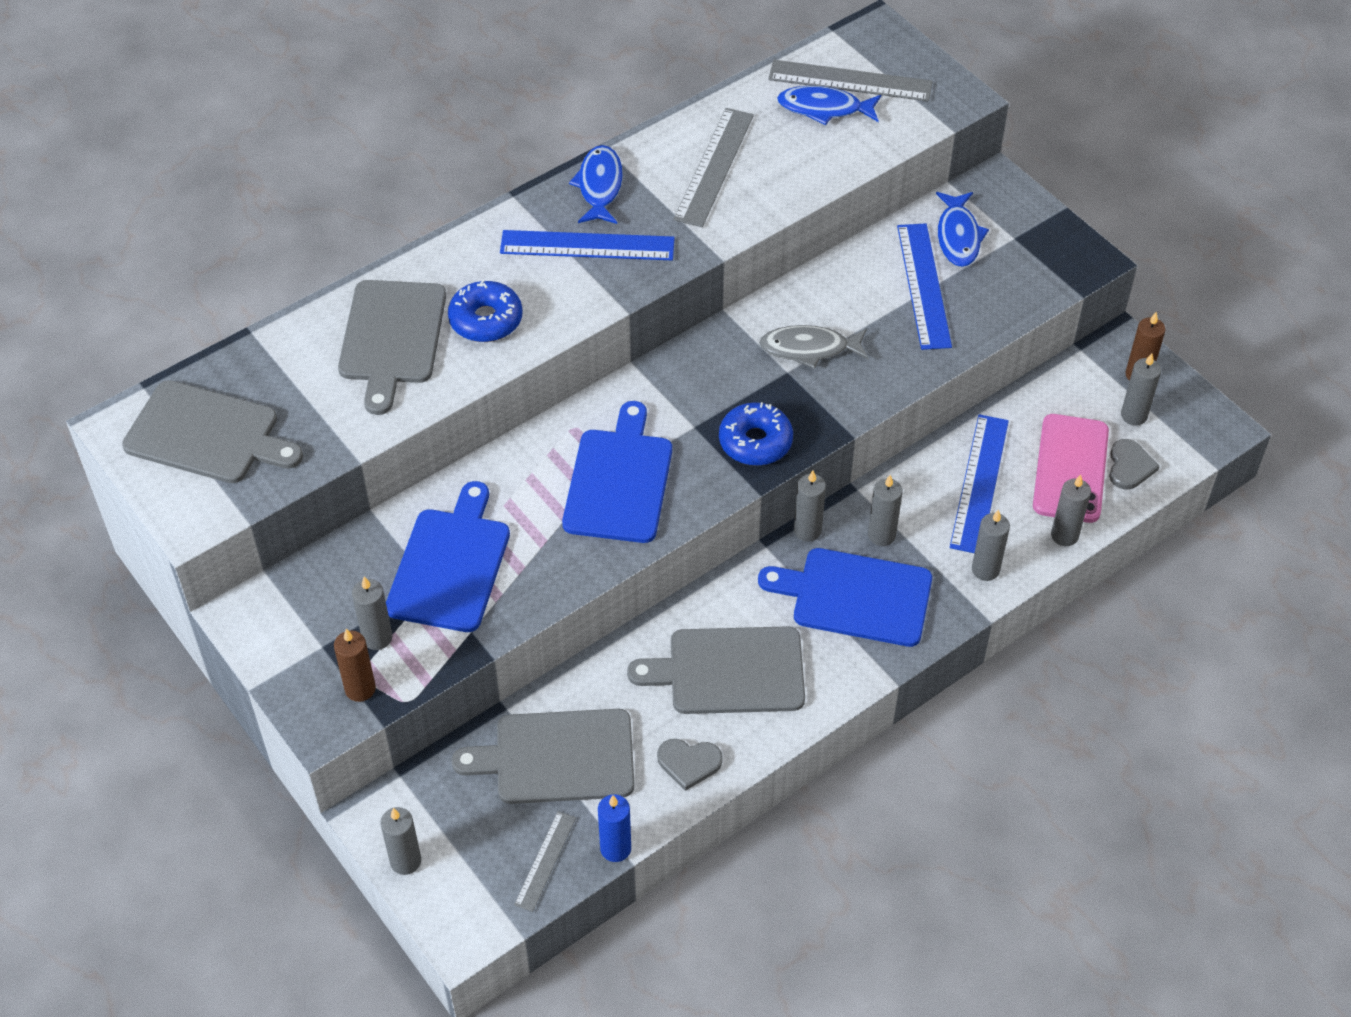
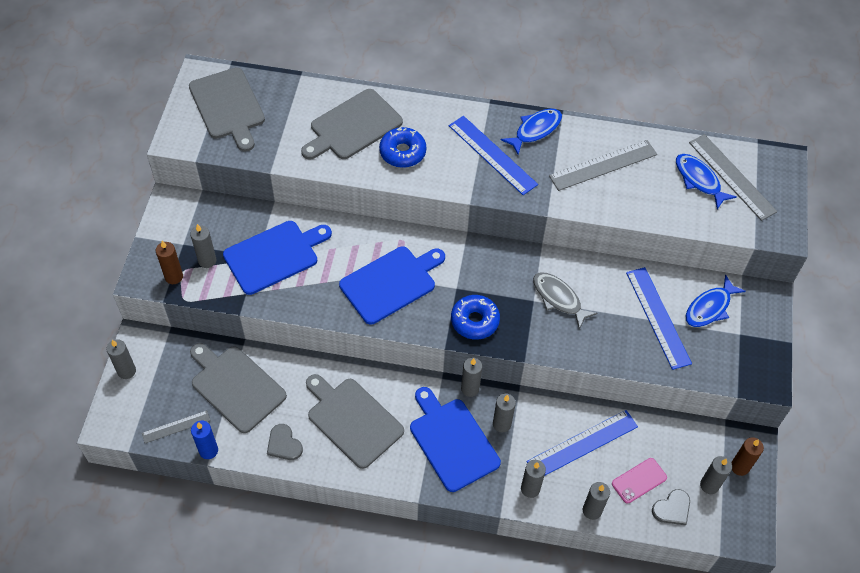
camera: 45 degrees right, 5 degrees up
(924, 285) = (658, 317): blue ruler -> blue ruler turned 60 degrees counterclockwise
(1070, 468) = (639, 480): pink phone -> pink phone, size x0.59

